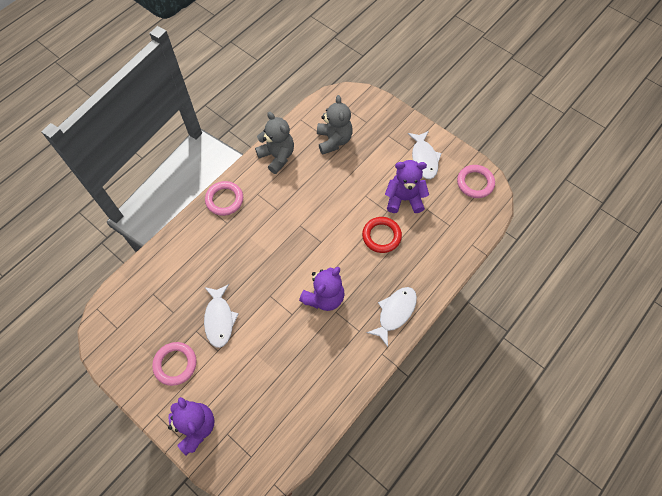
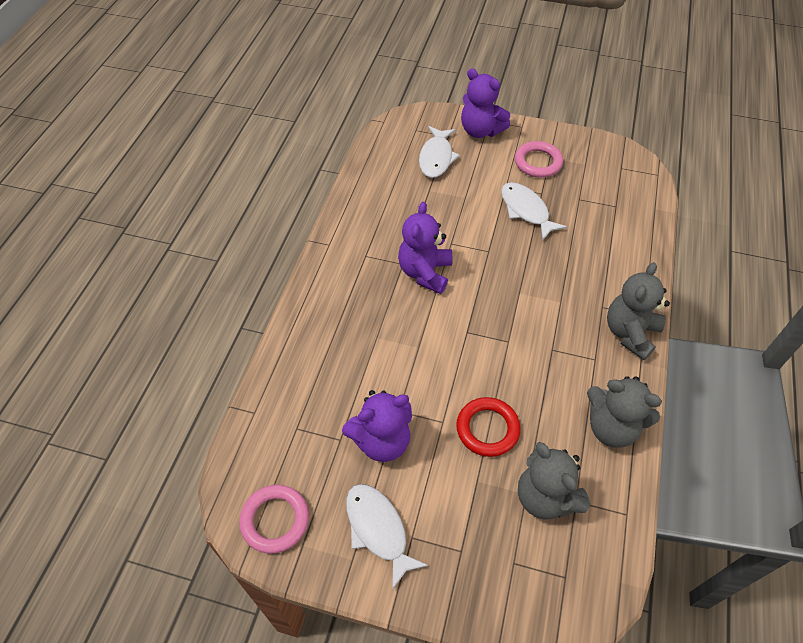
camera: 155 degrees right, 10 degrees down
(224, 200) = (630, 333): pink ring -> grey teddy bear
(381, 236) = (390, 371): red ring -> red ring (487, 429)
(395, 312) = (331, 288): white fish -> white fish (436, 158)

